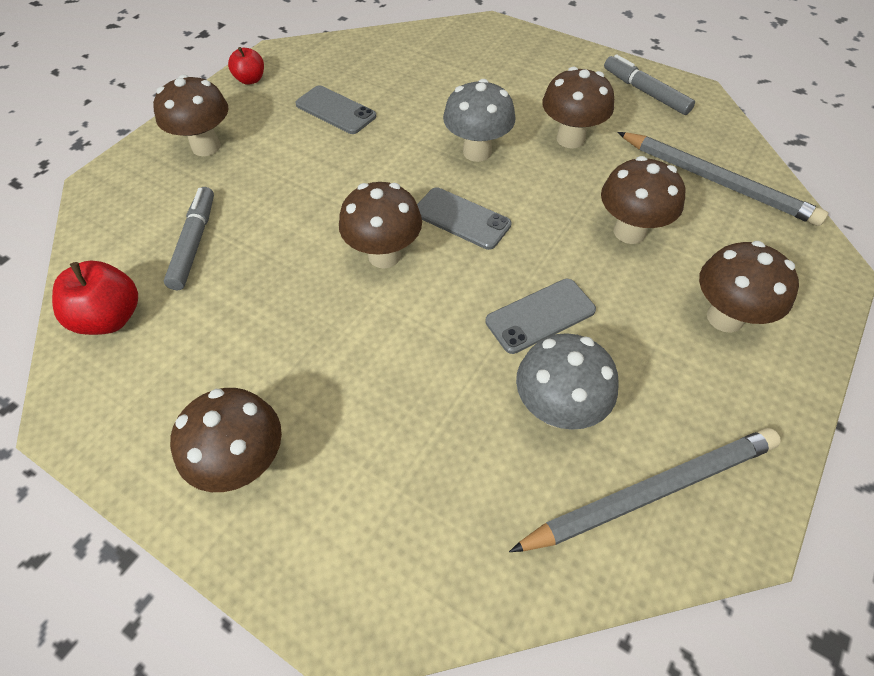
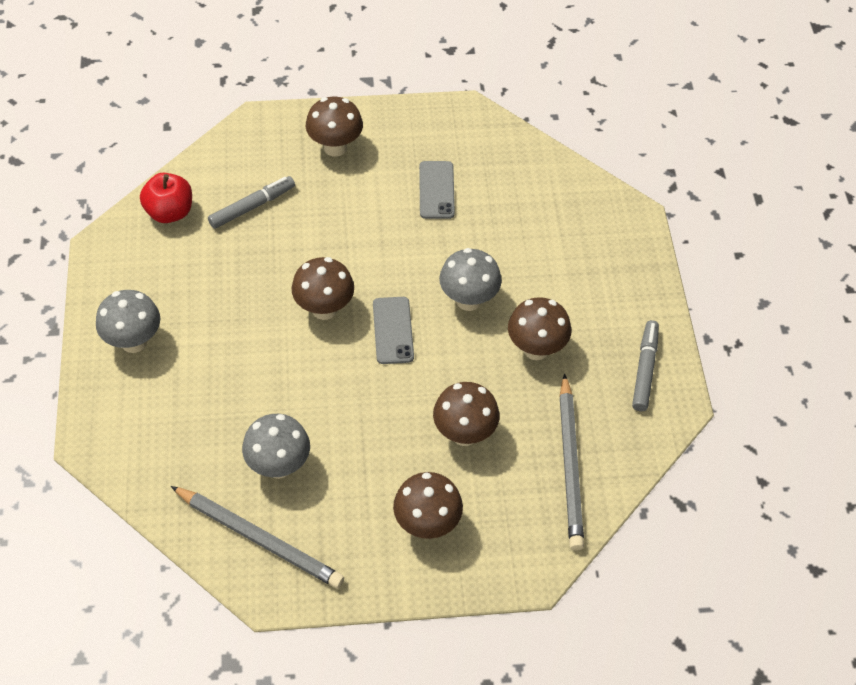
camera: 50 degrees right, 0 degrees up
(245, 464) = (134, 342): brown mushroom -> grey mushroom
(250, 80) = (423, 118): red apple -> none
(540, 316) = (343, 420): grey phone -> none

